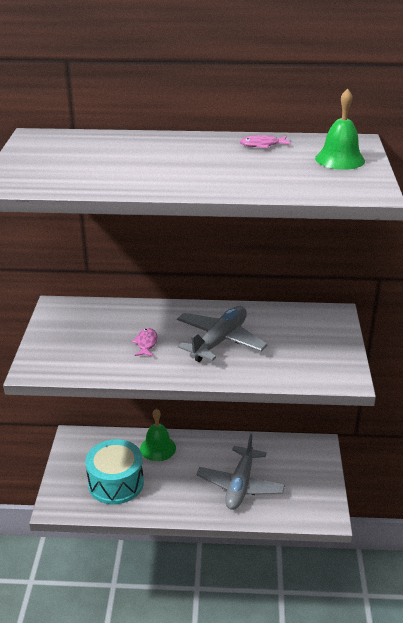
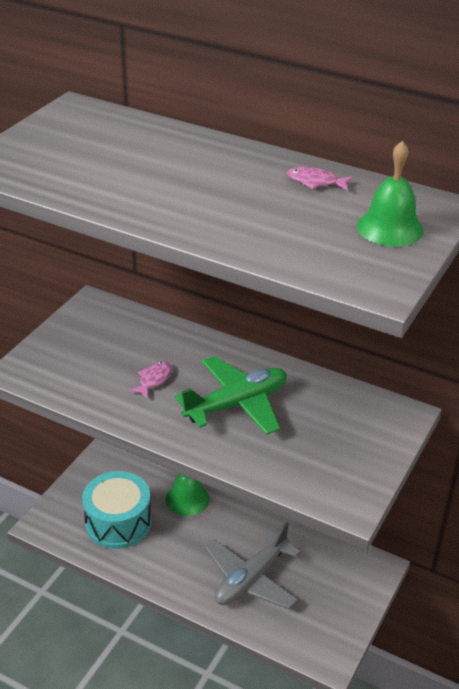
camera: 25 degrees right, 5 degrees up
(219, 341) = (236, 404): grey plane -> green plane

